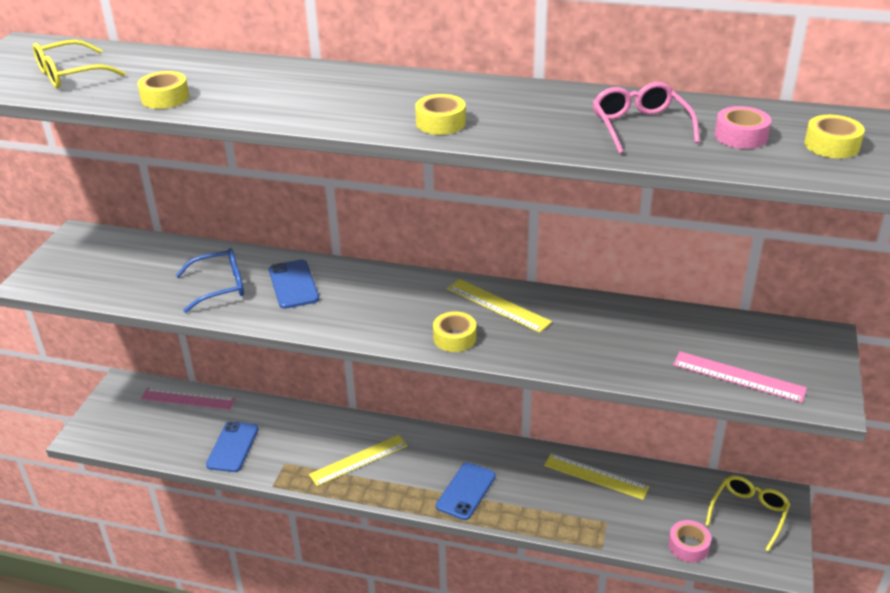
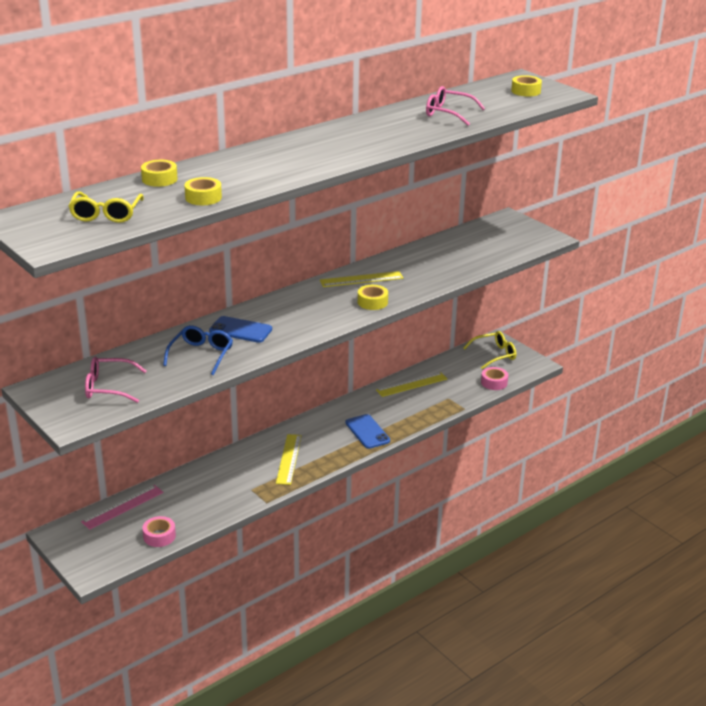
camera: 55 degrees left, 5 degrees down
(112, 268) = (108, 387): none -> pink glasses
(232, 447) = (204, 505): blue phone -> none
(440, 123) = (369, 146): yellow tape -> yellow tape (159, 179)
(738, 376) = (508, 248): pink ruler -> none
(741, 136) = (490, 101): pink tape -> pink tape (159, 536)
(748, 513) = (494, 355): yellow glasses -> yellow glasses turned 90 degrees clockwise

